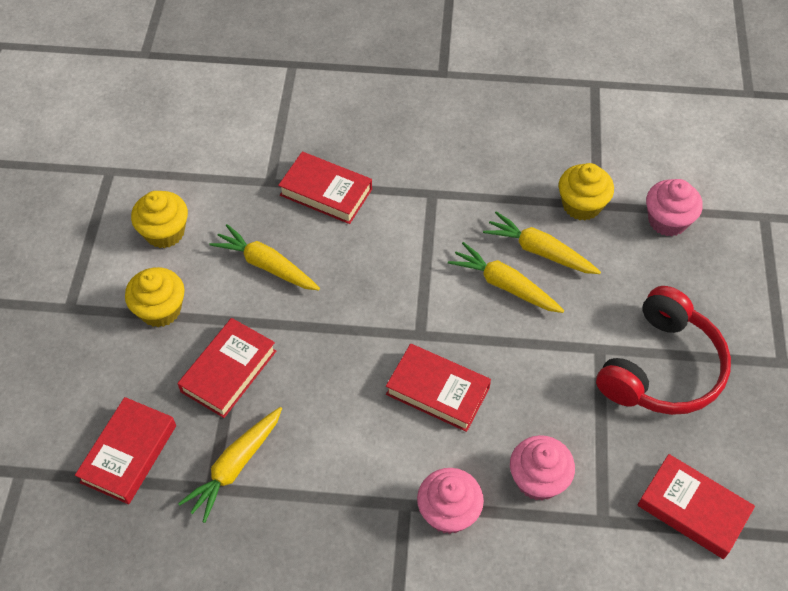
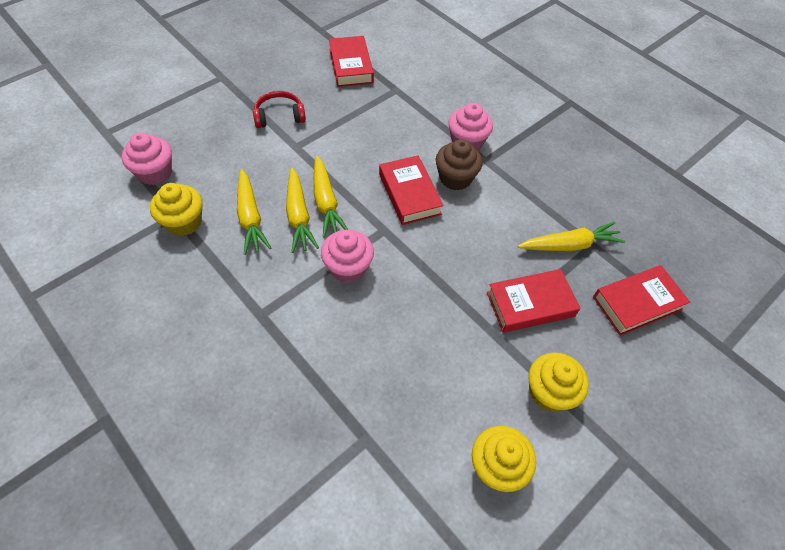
camera: 140 degrees left, 0 degrees up
(266, 265) = (438, 361): yellow carrot -> yellow carrot (326, 202)
(326, 192) = (333, 386): red book -> none
(413, 450) = (455, 178): none -> brown cupcake
(538, 479) = (406, 122): pink cupcake -> pink cupcake (348, 268)
(661, 368) = (279, 116): red headphones -> red headphones, size x0.55

